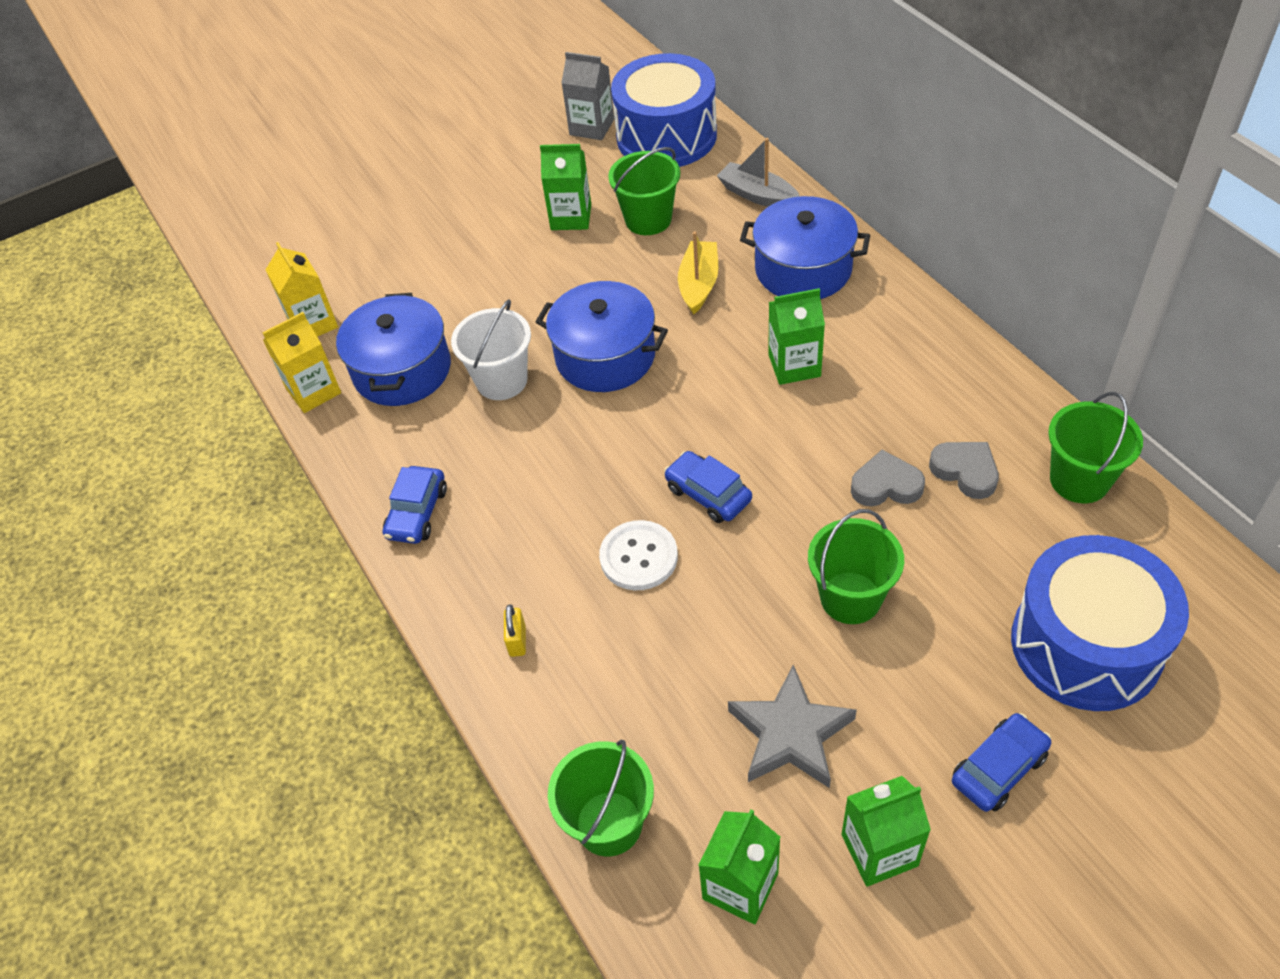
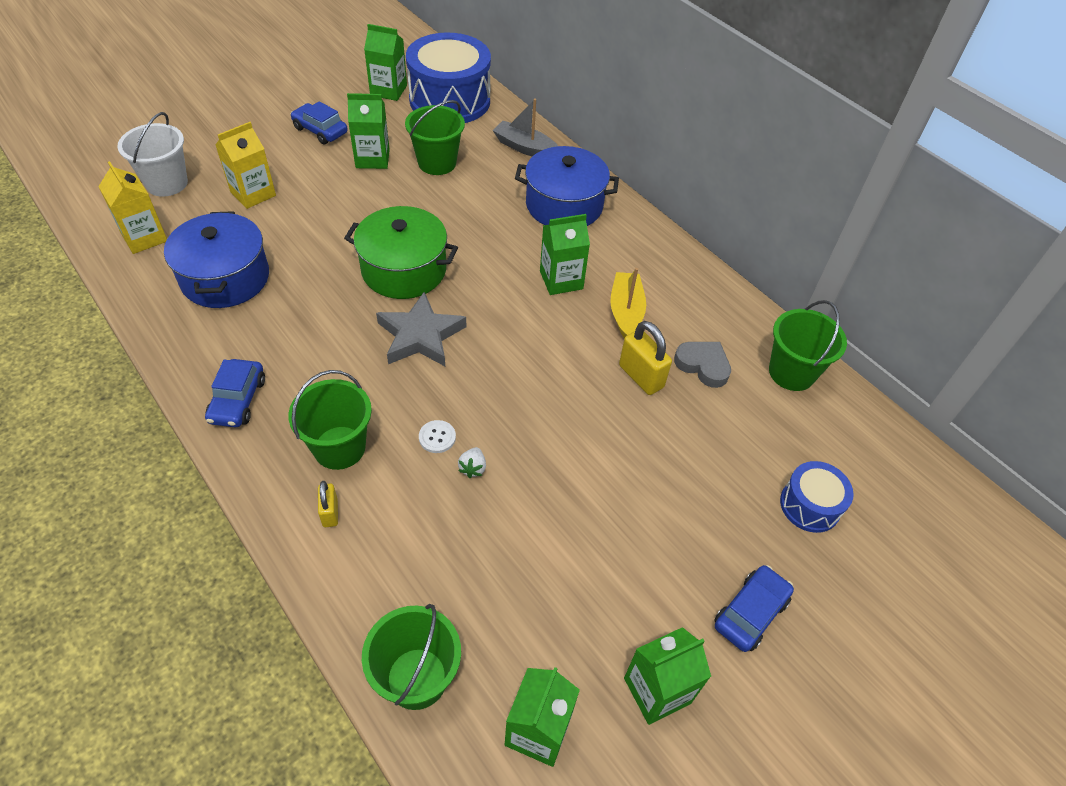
camera: 15 degrees left, 0 degrees up
(313, 391) = (143, 294): yellow carton -> yellow carton (253, 194)
(502, 381) = (314, 288): white bucket -> white bucket (167, 183)
(592, 127) = (388, 90): grey carton -> green carton
(605, 356) = (404, 270): blue pot -> green pot
(638, 557) = (437, 437): white button -> white button, size x0.55
(678, 593) = (473, 468): none -> white strawberry
(698, 284) = (480, 214): yellow boat -> yellow boat (625, 311)
(708, 494) = (495, 384): blue car -> blue car (320, 130)
(790, 734) = (574, 589): grey star -> grey star (420, 336)
(850, 598) = (618, 470): green bucket -> green bucket (339, 447)
(886, 485) = (641, 376): grey heart -> yellow padlock
(1086, 644) = (810, 505): blue drum -> blue drum, size x0.50

